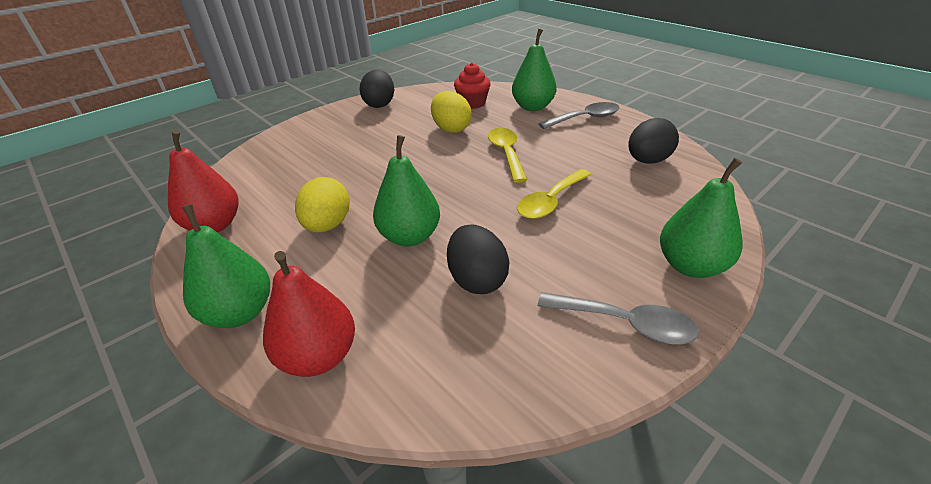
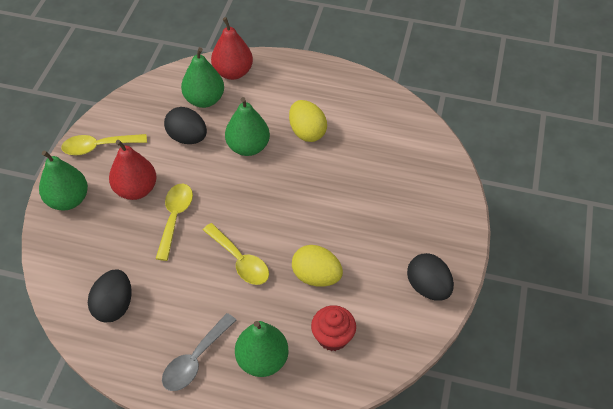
camera: 145 degrees right, 15 degrees up
(214, 225) = (376, 101): red pear -> red pear (136, 189)
(240, 313) = (291, 71): green pear -> green pear (204, 100)
(624, 323) = (99, 147): grey spoon -> yellow spoon

